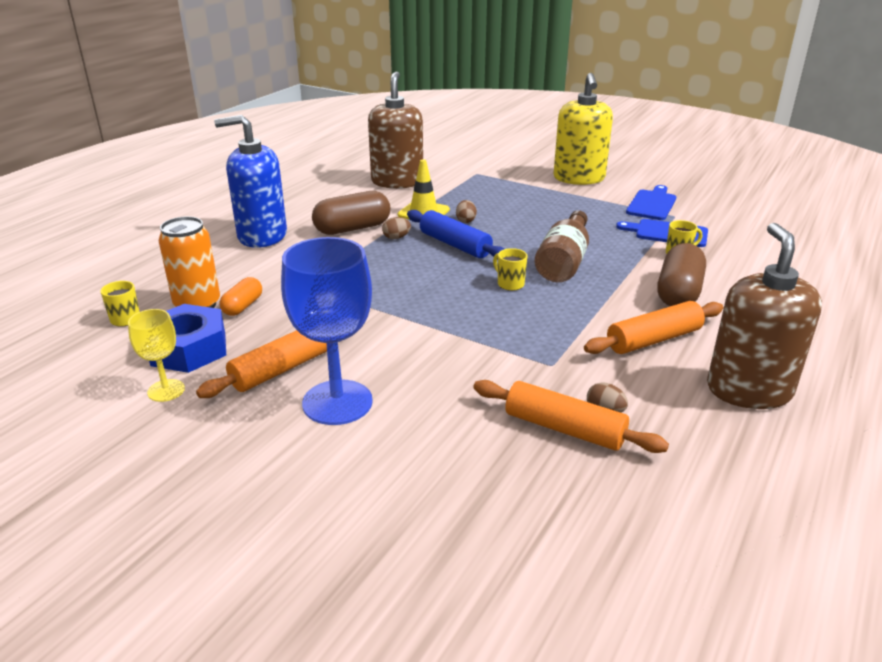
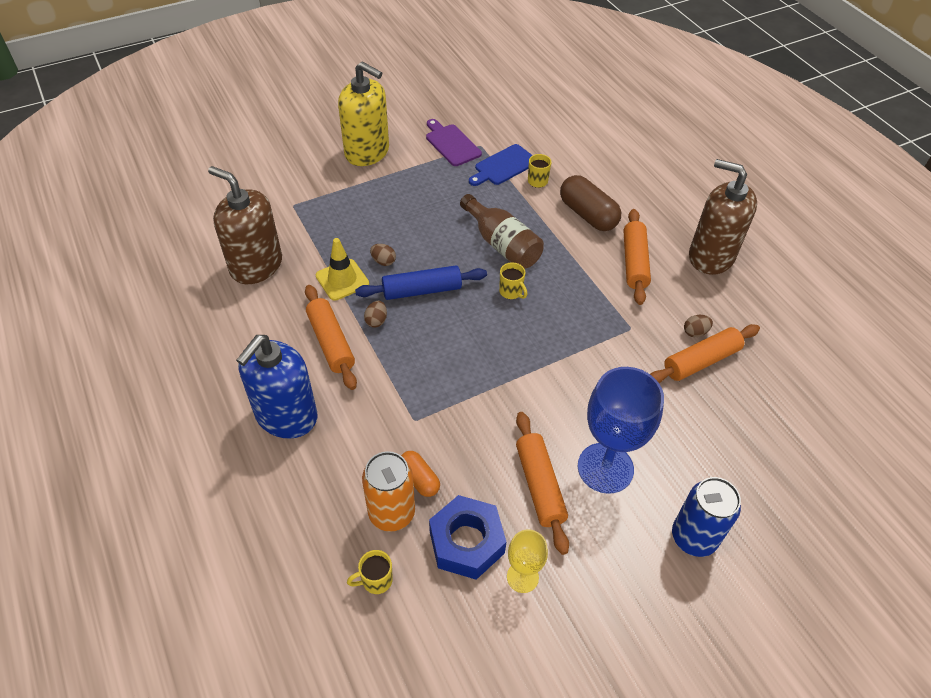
camera: 60 degrees left, 20 degrees up
(287, 495) = (693, 537): none -> blue can
(352, 228) = (331, 342): brown capsule -> orange rolling pin
(510, 284) = (511, 292): yellow mug -> yellow mug turned 120 degrees counterclockwise
(652, 204) = (451, 144): blue cutting board -> purple cutting board

